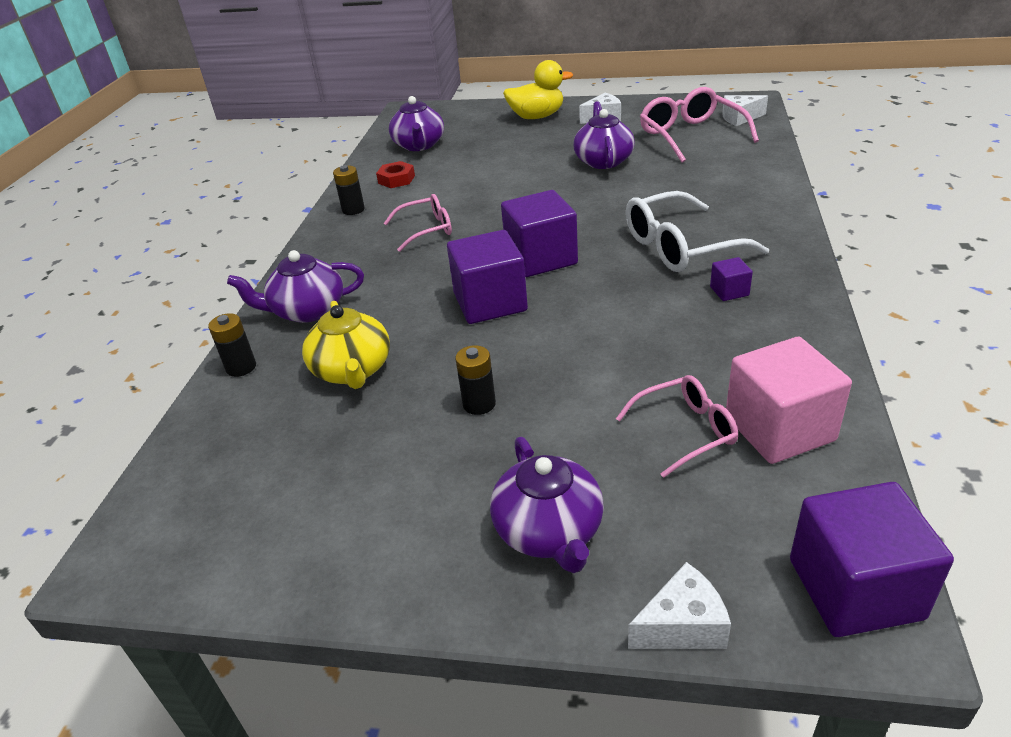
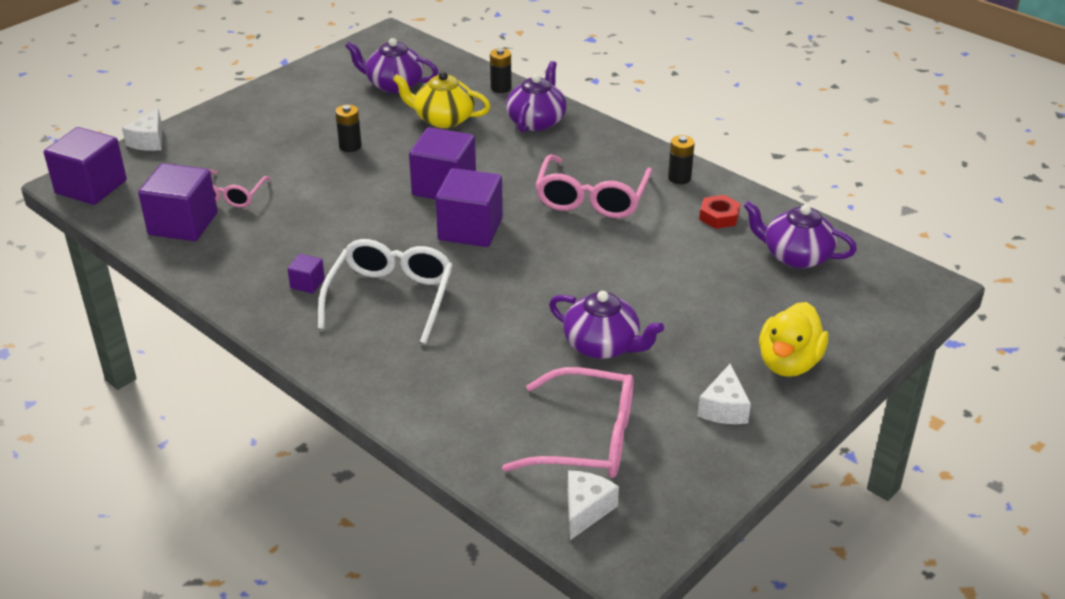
camera: 120 degrees right, 0 degrees up
(426, 229) = (592, 198): pink glasses -> pink glasses, size x1.61
(549, 531) = (238, 132): purple teapot -> purple teapot (394, 85)
(779, 428) = (183, 224): pink cube -> purple cube

